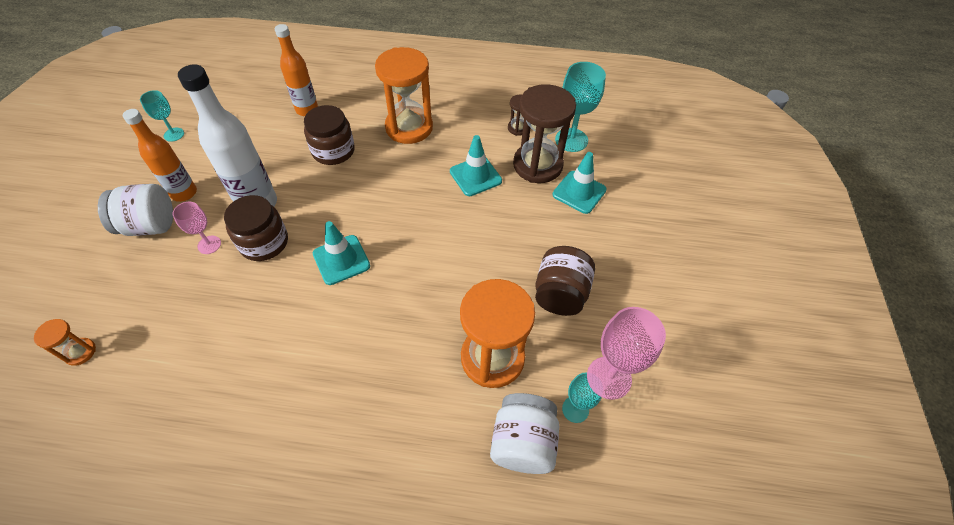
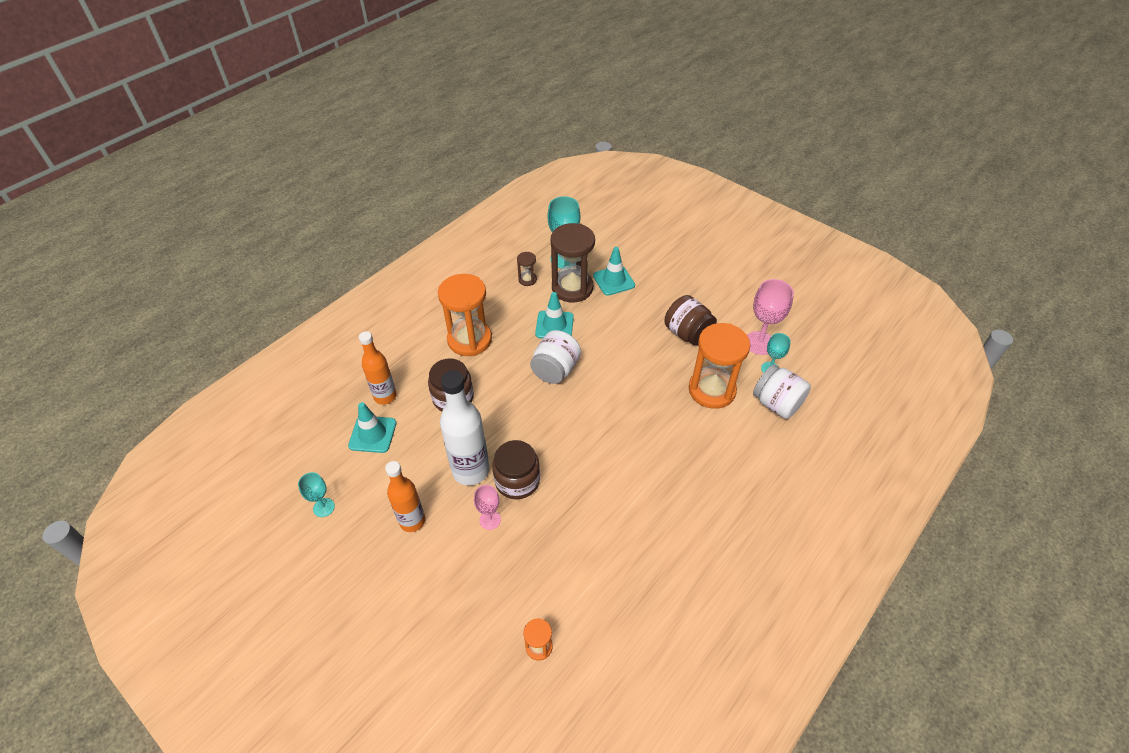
camera: 55 degrees left, 5 degrees down
(150, 225) = (431, 559): white jar -> white jar (555, 370)
(341, 260) = (573, 437): turquoise traffic cone -> turquoise traffic cone (372, 434)

